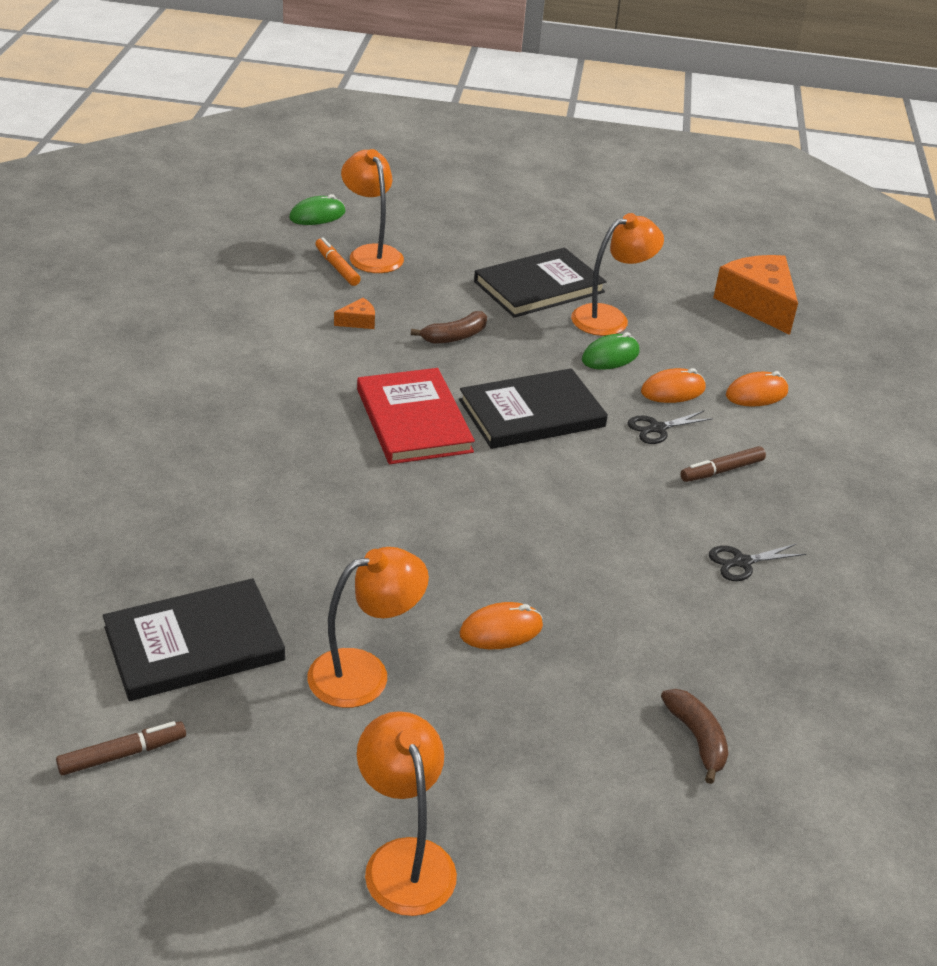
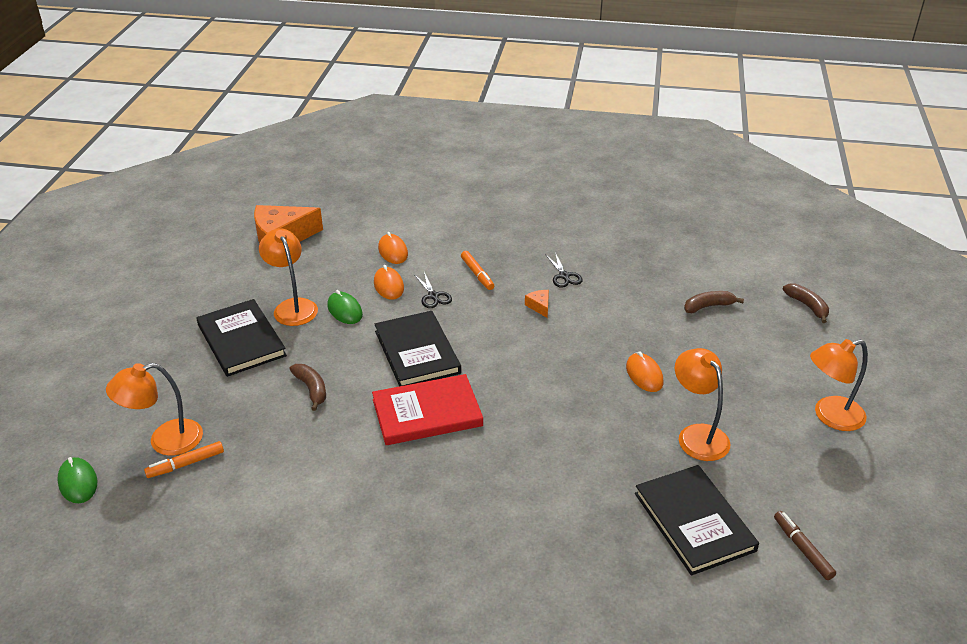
camera: 85 degrees left, 0 degrees up
(358, 321) = (282, 447): orange cheese -> orange cheese (539, 306)
(722, 470) = (477, 274): brown marker -> orange marker
(731, 900) = (807, 306): none -> brown banana

